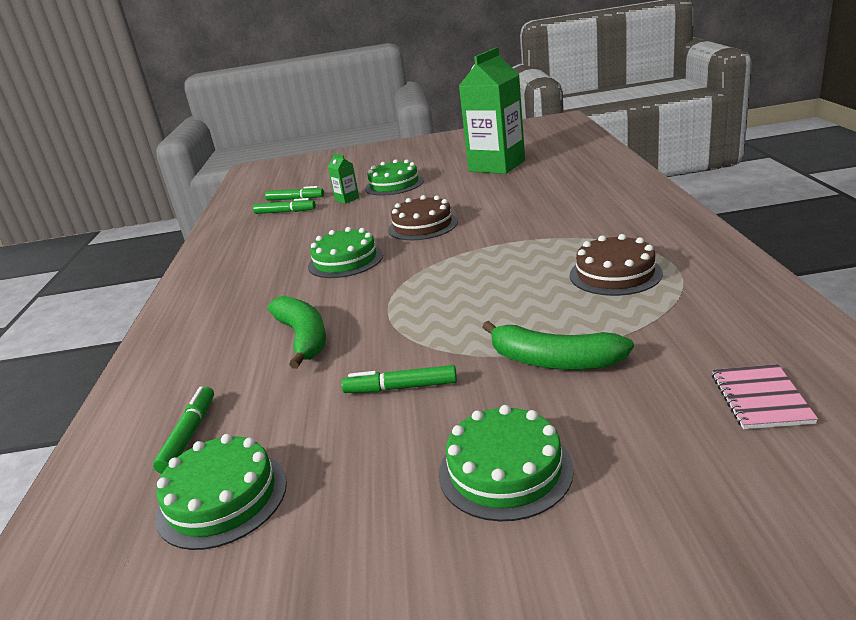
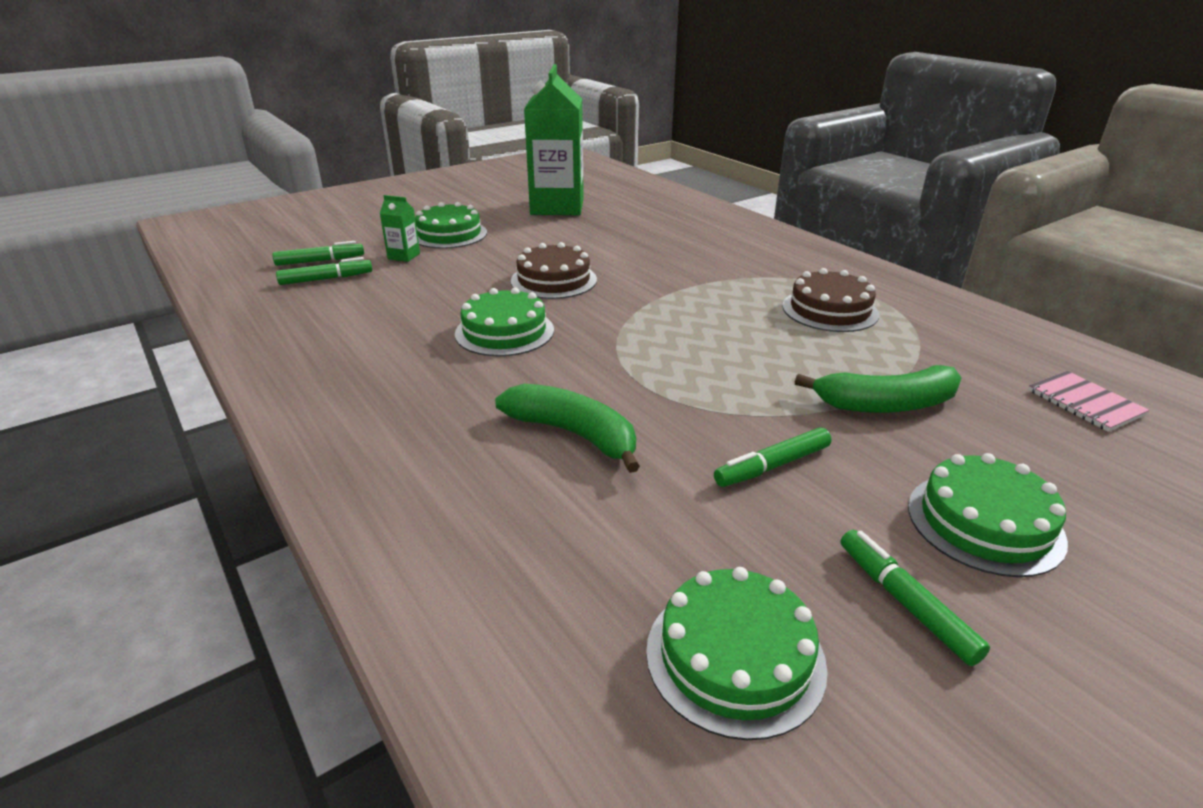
camera: 35 degrees left, 5 degrees up
(189, 435) = (579, 594): green marker -> green marker (905, 602)

